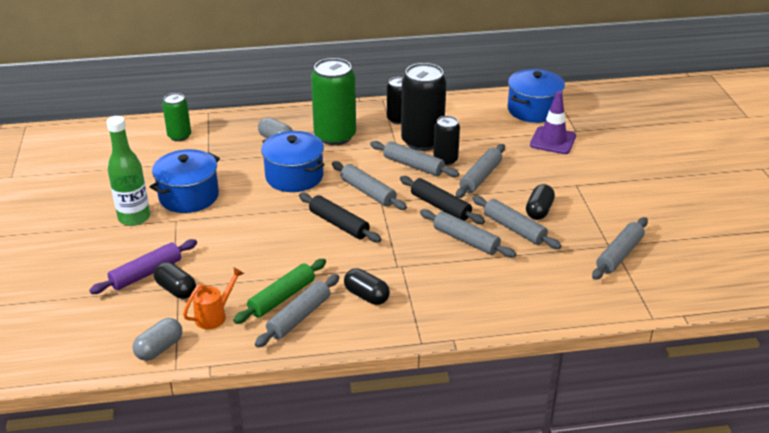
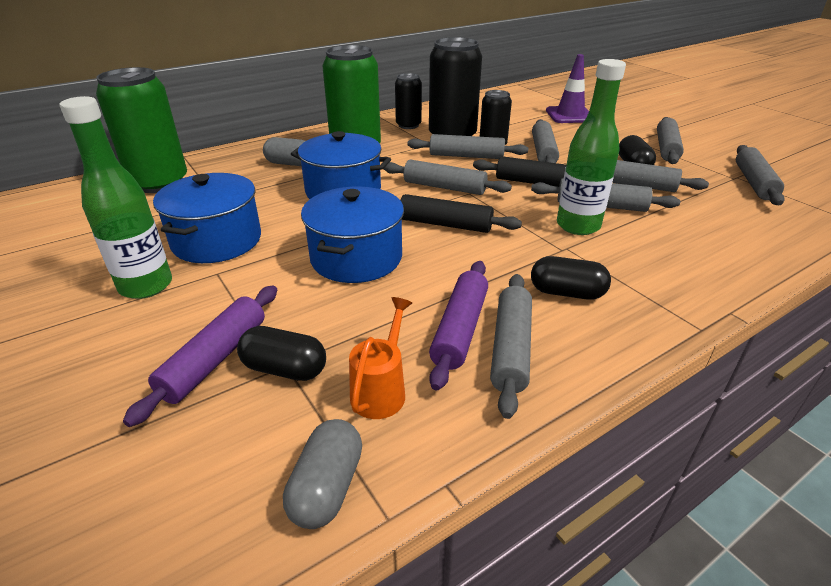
camera: 25 degrees left, 0 degrees up
(179, 136) = (159, 183): green can -> green can, size x1.78
(282, 297) = (459, 329): green rolling pin -> purple rolling pin
(429, 252) = (578, 226): none -> green bottle
(533, 110) = (524, 99): blue pot -> blue pot (356, 258)
(593, 201) = (666, 148): none -> grey rolling pin

